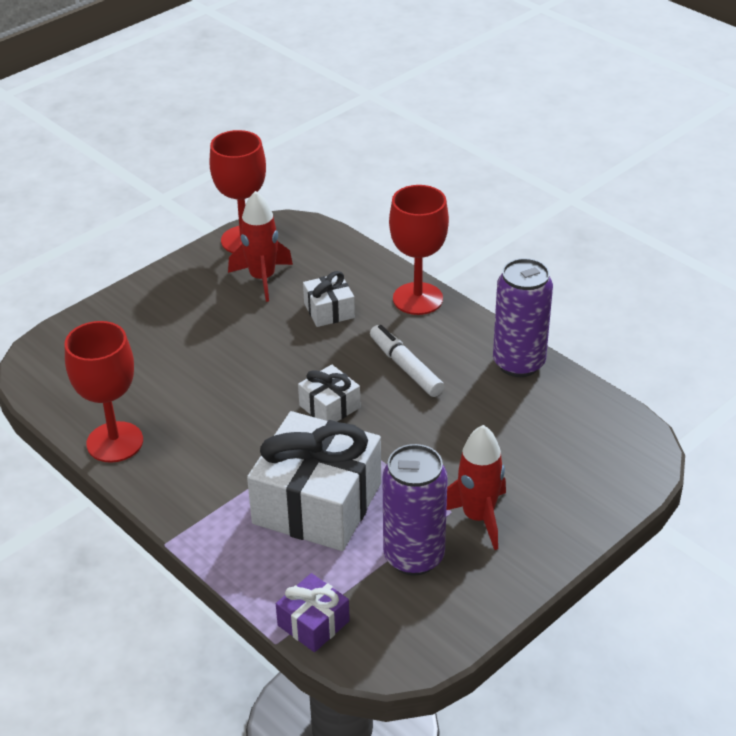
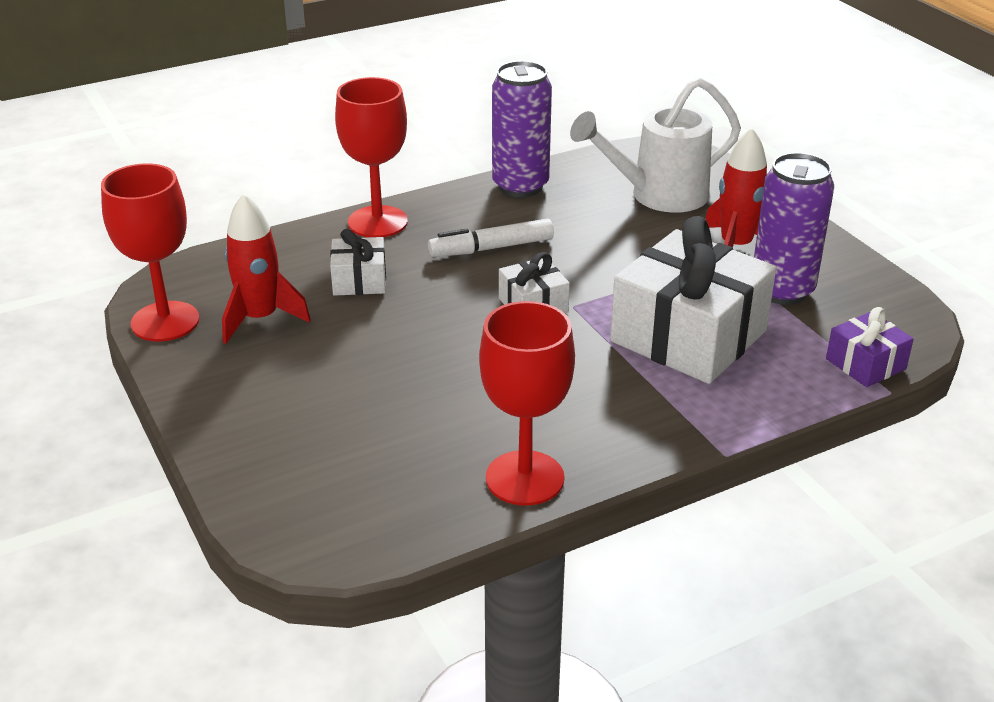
camera: 75 degrees left, 5 degrees down
(547, 453) = (658, 196): none -> white watering can

